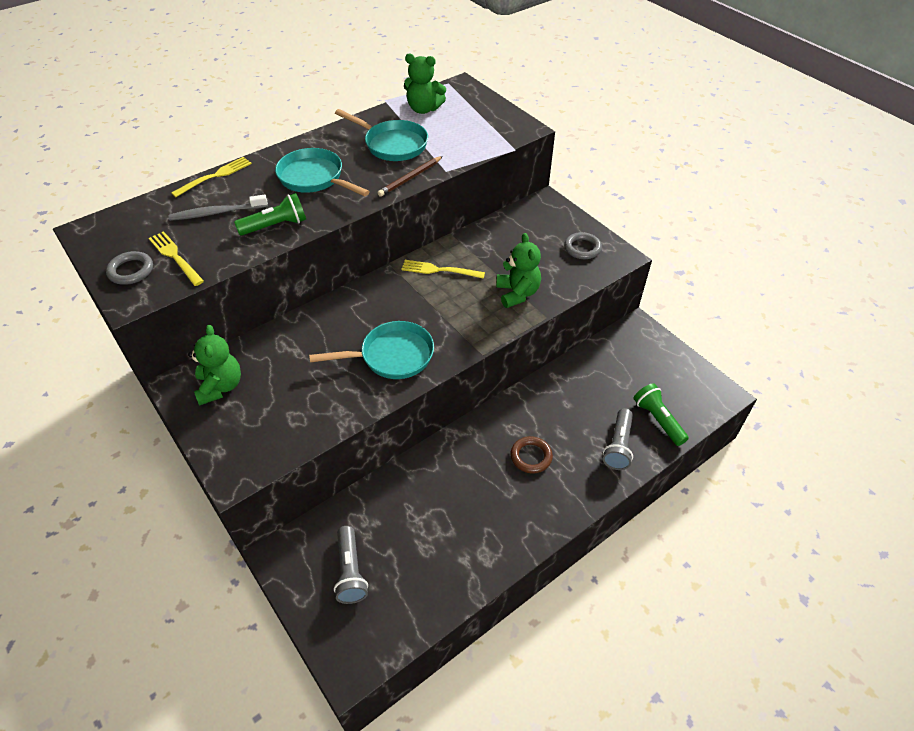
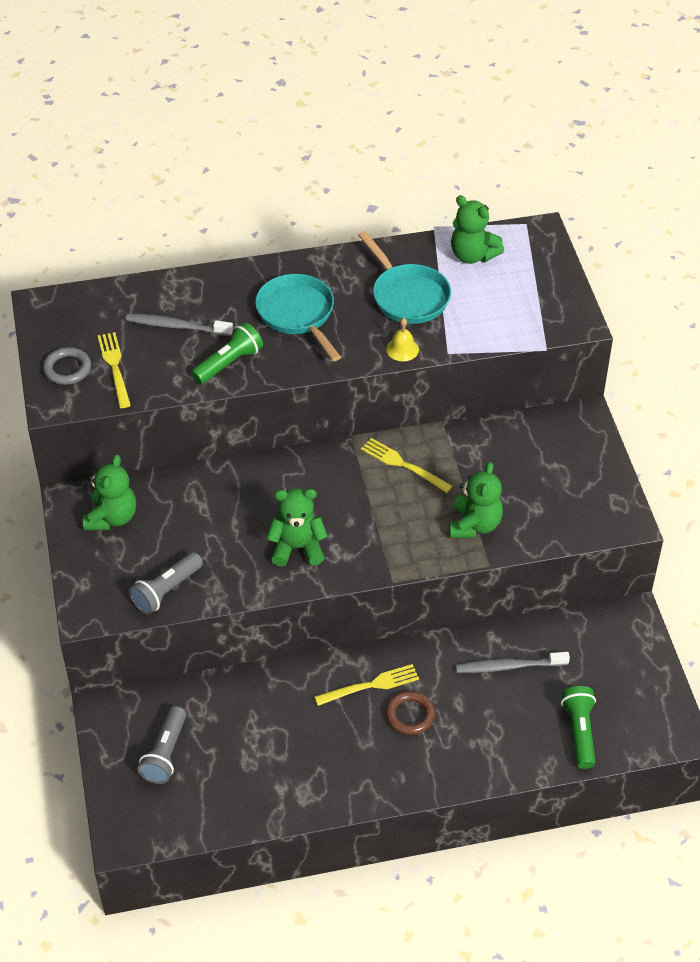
camera: 25 degrees right, 0 degrees up
(215, 176) = (194, 277): yellow fork -> yellow fork (370, 685)
(275, 226) = (229, 363): green flashlight -> green flashlight turned 45 degrees counterclockwise
(392, 356) = (297, 548): turquoise pan -> green teddy bear
(410, 178) = (402, 349): brown pencil -> yellow bell
(580, 392) = (509, 666): none -> grey toothbrush
(582, 248) = (587, 495): grey ring -> none
(618, 446) = (514, 742): grey flashlight -> grey flashlight (166, 591)

